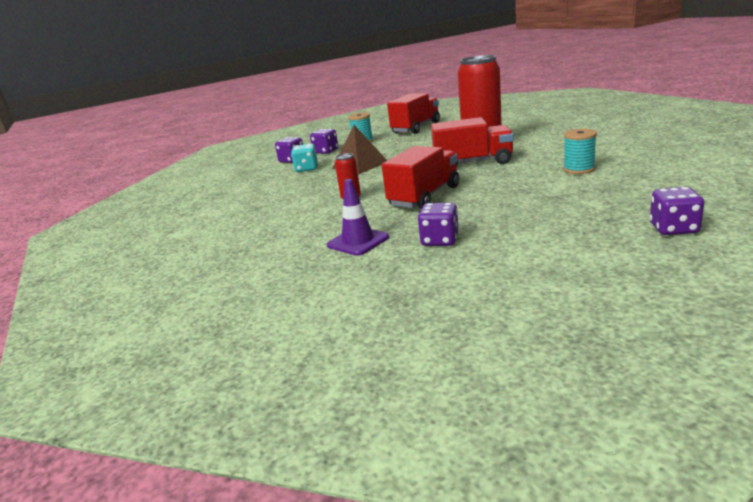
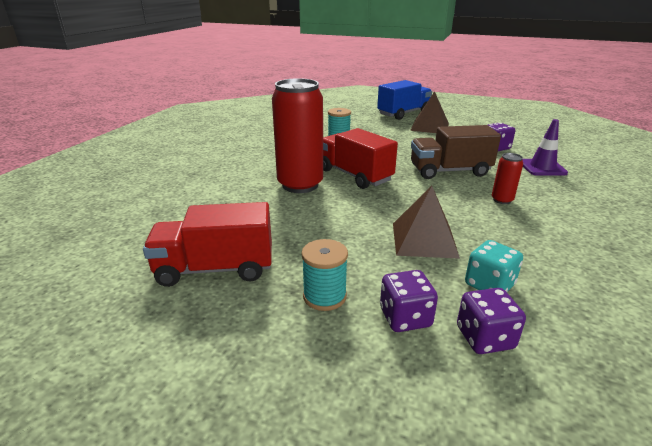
camera: 135 degrees left, 5 degrees up
(424, 196) = (449, 171): red truck -> brown truck
(574, 228) = (430, 127): none -> brown pyramid
(673, 228) = (403, 113): purple dice -> blue truck

